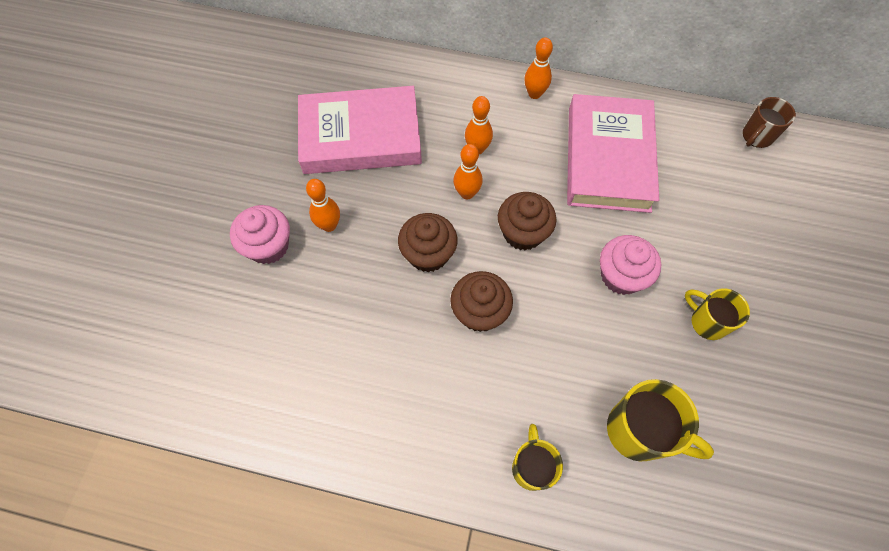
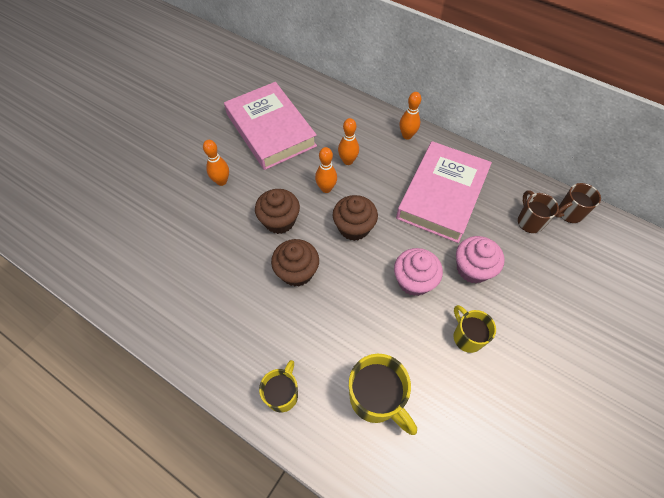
camera: 20 degrees right, 5 degrees down
(268, 246) = (176, 182): pink cupcake -> pink cupcake (472, 269)
(361, 136) = (271, 130): pink book -> pink book turned 45 degrees clockwise
(718, 160) = (529, 221): none -> brown mug

